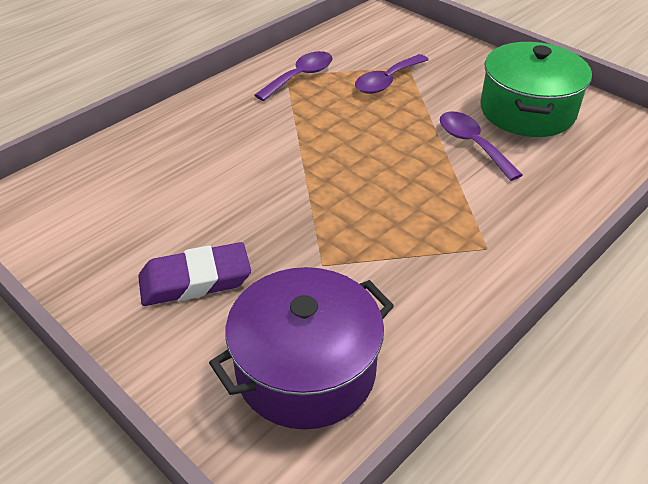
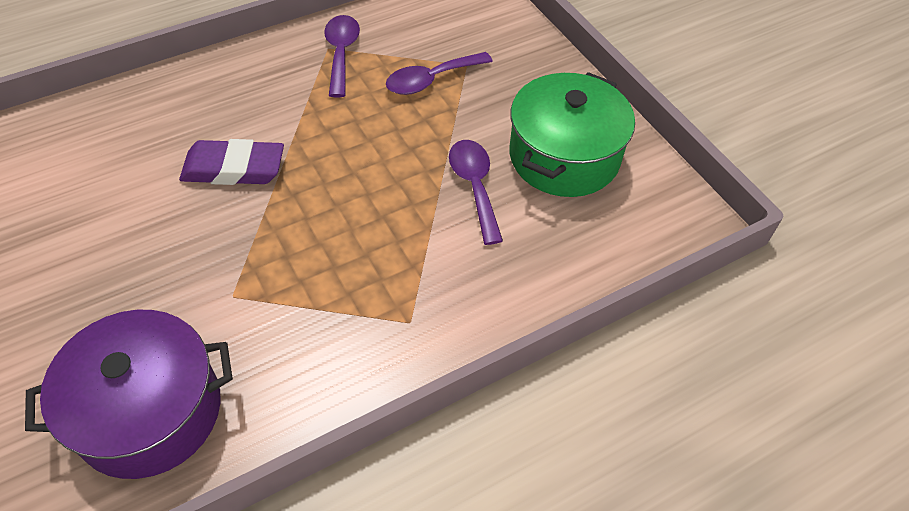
camera: 15 degrees right, 10 degrees up
(195, 280) = (102, 280): purple eraser -> purple eraser (234, 168)
(300, 77) = (341, 53): purple spoon -> purple spoon turned 60 degrees counterclockwise

